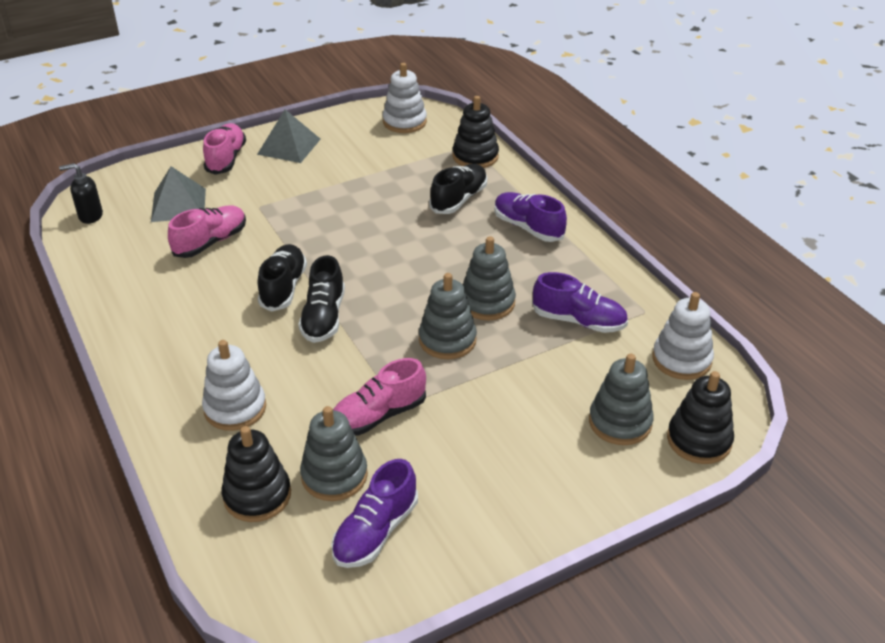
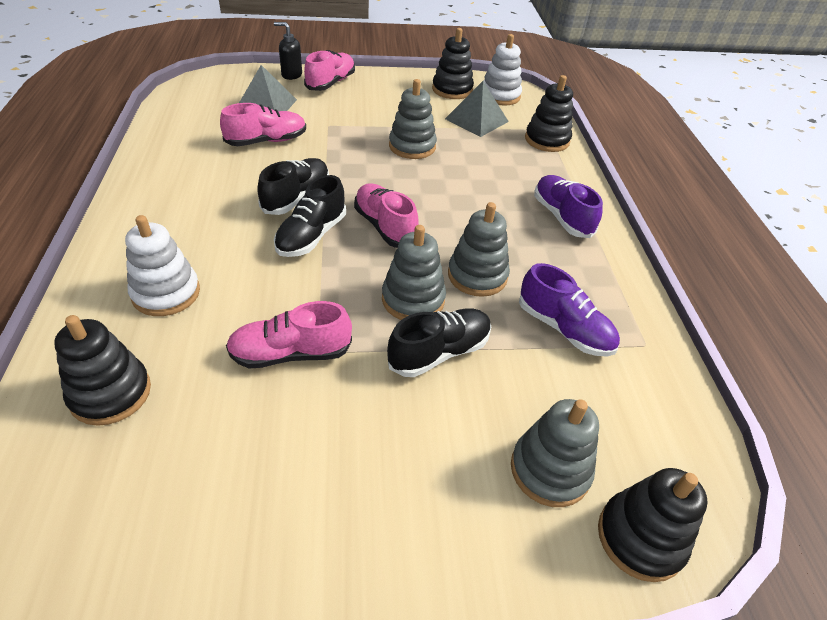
camera: 20 degrees right, 5 degrees up
(90, 216) = (193, 94): black soap dispenser -> black soap dispenser (291, 75)
(289, 146) = (388, 88): grey pyramid -> grey pyramid (476, 120)
(334, 475) = (199, 403): grey stacking toy -> grey stacking toy (412, 146)
(354, 129) = (452, 90): none -> black stacking toy
(375, 531) = (190, 491): purple shoe -> none
(382, 287) = (385, 227): none -> pink shoe
(459, 199) = (508, 171): black shoe -> black shoe (439, 352)
(681, 360) = (664, 419): white stacking toy -> none

